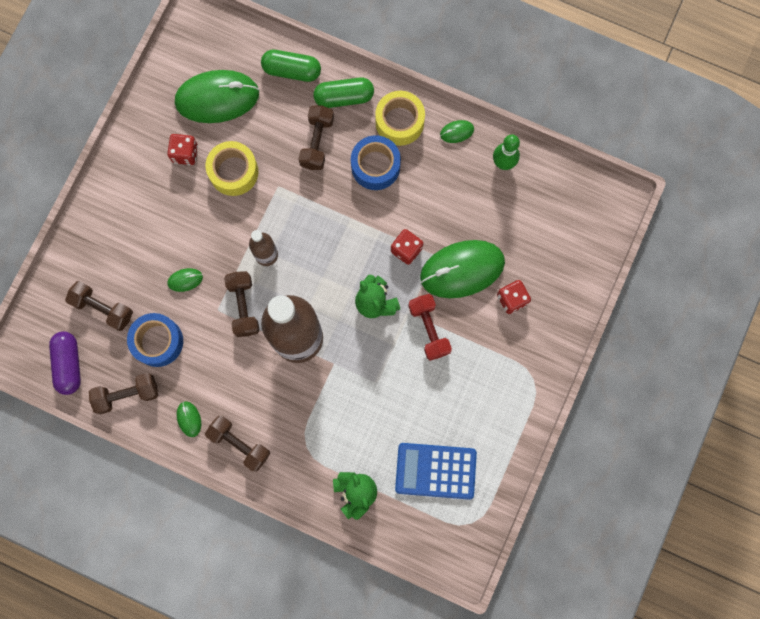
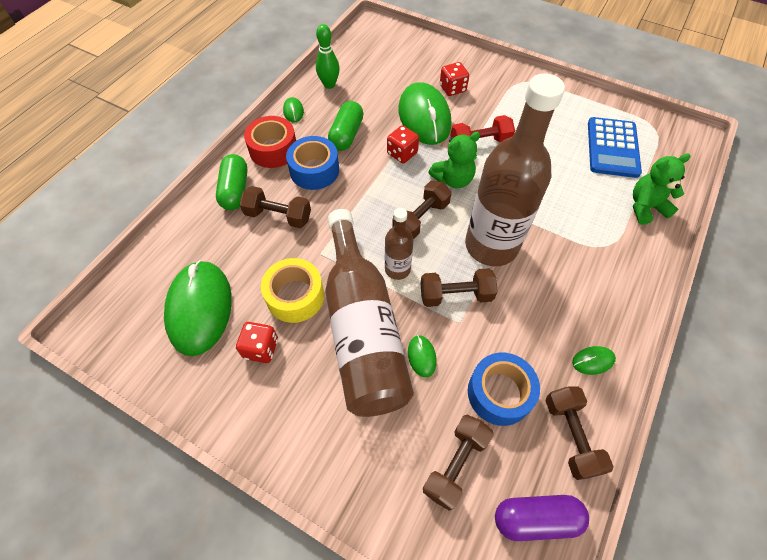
camera: 85 degrees left, 20 degrees down
(206, 231) = (362, 329): none -> brown bottle
(239, 444) = (614, 308): brown dumbbell -> brown dumbbell (421, 218)
(292, 70) = (191, 233): green capsule -> green capsule (346, 135)
(399, 122) = (273, 150): yellow tape -> red tape

